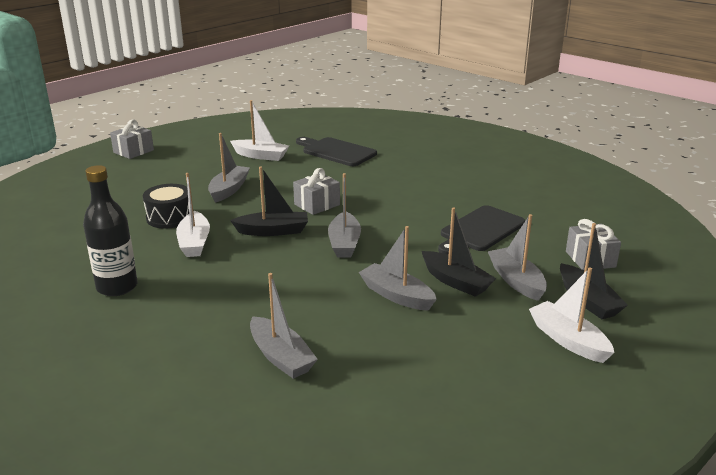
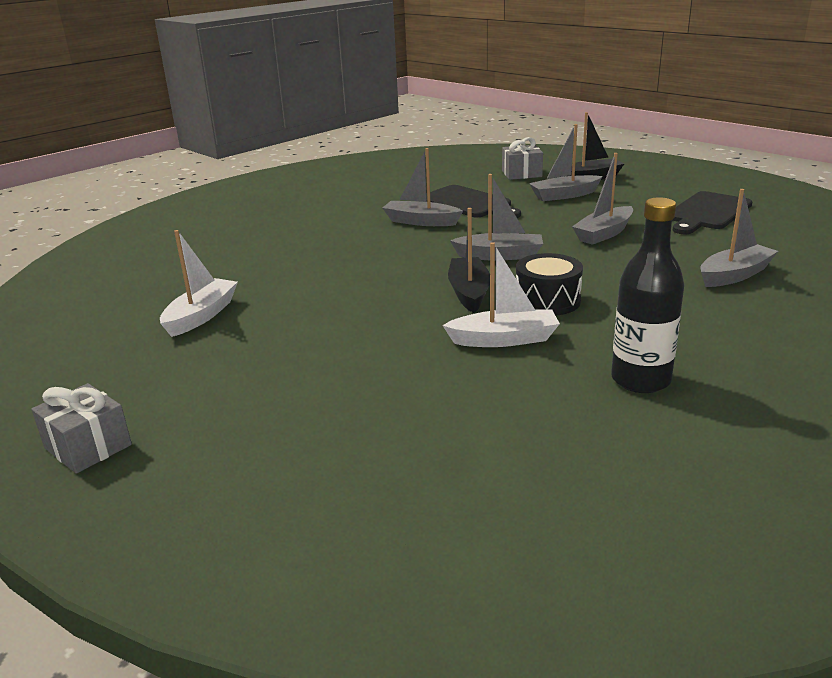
camera: 85 degrees left, 0 degrees up
(170, 217) = (421, 367): black drum -> black drum (547, 301)
(229, 190) = (328, 330): grey boat -> grey boat (421, 222)
(317, 204) = (395, 272): grey gift -> none
(336, 151) = (219, 266): black cutting board -> black cutting board (707, 213)
(455, 281) = (571, 214): black boat -> none
(568, 340) = (649, 186): white boat -> none

